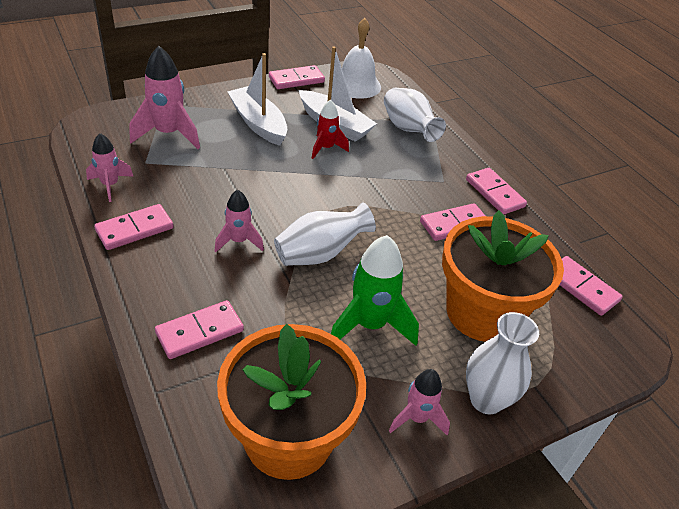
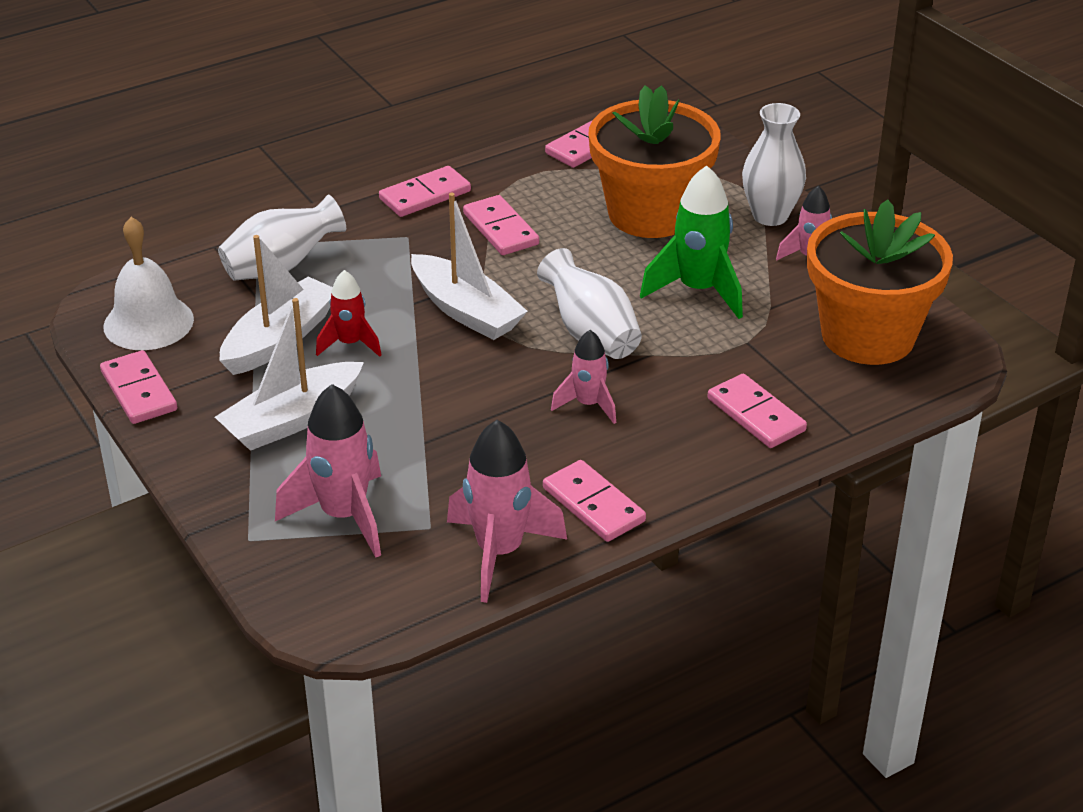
camera: 90 degrees left, 5 degrees down
(110, 185) = (499, 552): pink rocket -> pink rocket, size x1.68
(355, 197) = (466, 311): none -> white boat

